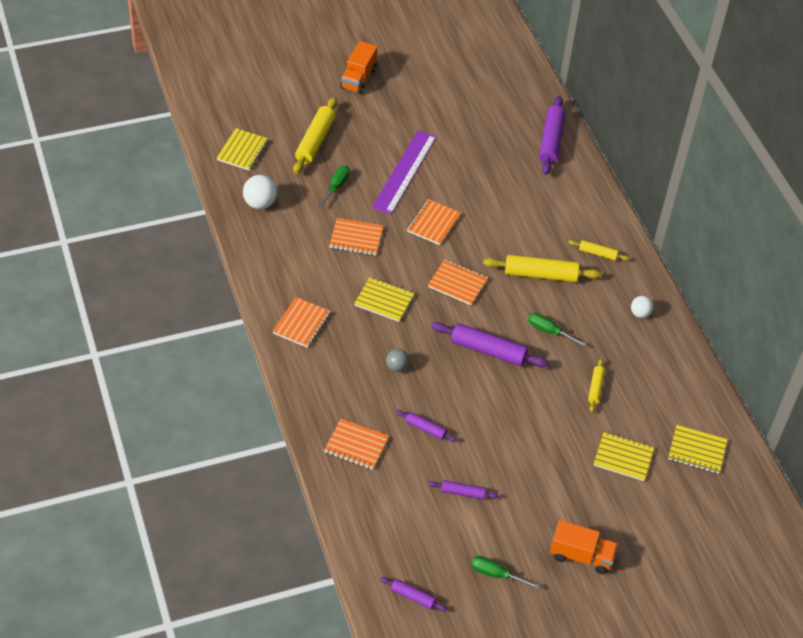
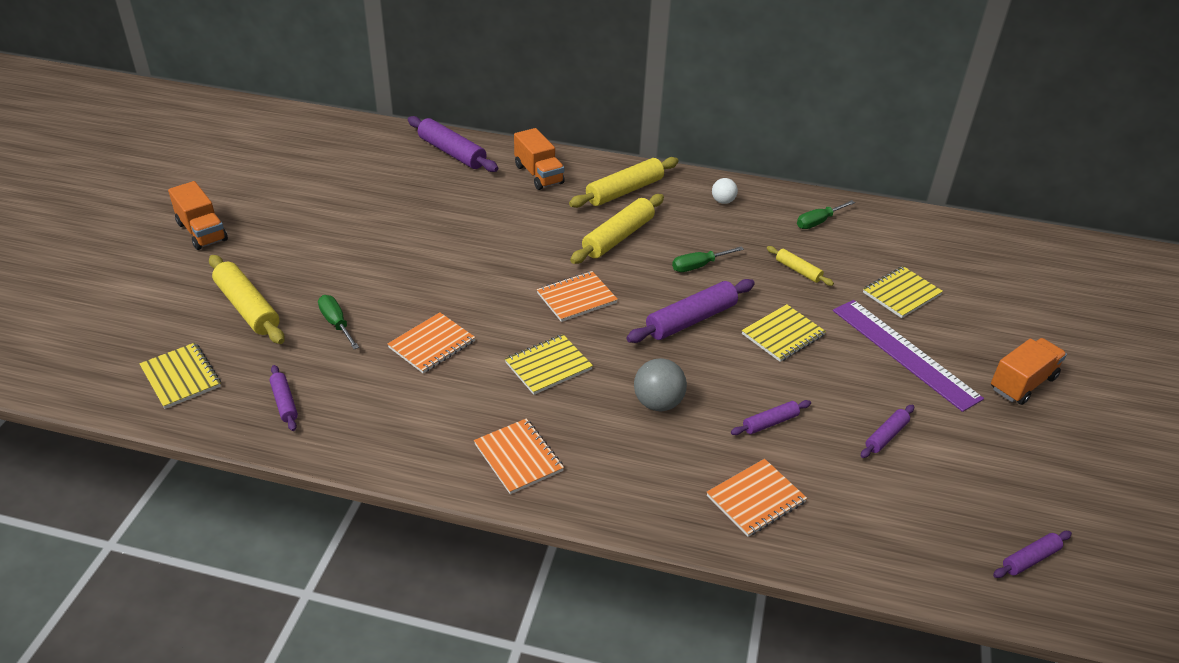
camera: 55 degrees left, 10 degrees down
(260, 203) = (284, 402): white ball -> purple rolling pin
(397, 367) = (658, 403): grey ball -> grey ball, size x1.61
(404, 172) = (378, 262): purple ruler -> purple ruler (904, 353)
(433, 223) = (474, 276): orange notebook -> none
(496, 574) = (1022, 464): green screwdriver -> green screwdriver (818, 222)
(571, 198) = (538, 174): none -> orange truck
(597, 253) = (624, 191): yellow rolling pin -> yellow rolling pin, size x1.86
(697, 450) = (919, 245): yellow notebook -> yellow notebook (783, 335)

